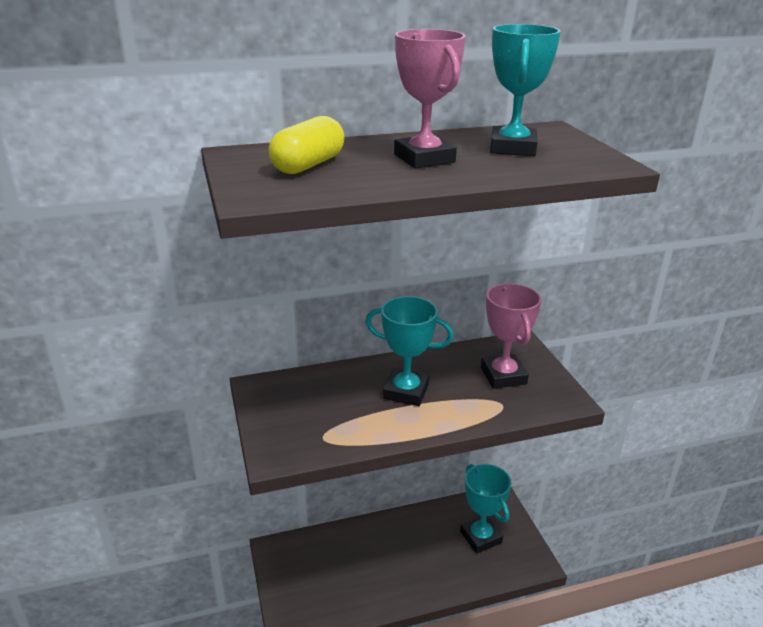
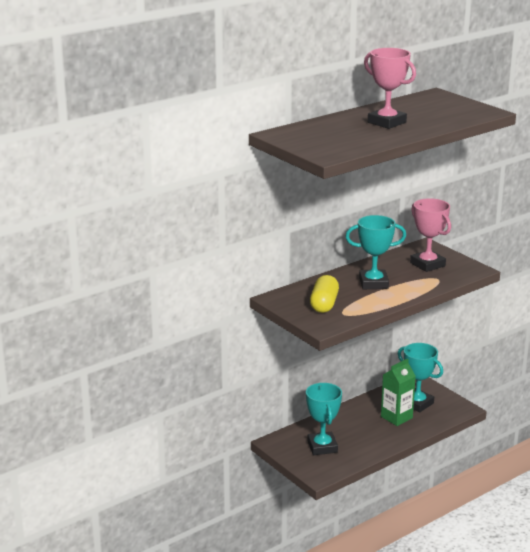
camera: 20 degrees left, 5 degrees down
(308, 165) = (329, 135): yellow capsule -> yellow capsule (324, 304)
(443, 553) = (396, 417): none -> green carton
(512, 148) = (427, 109): turquoise trophy -> turquoise trophy (322, 447)

